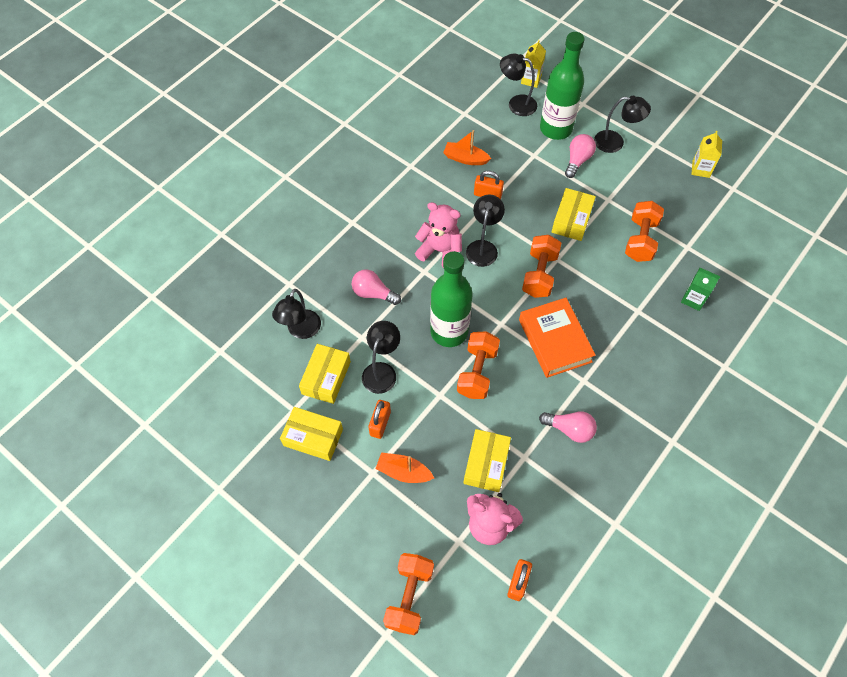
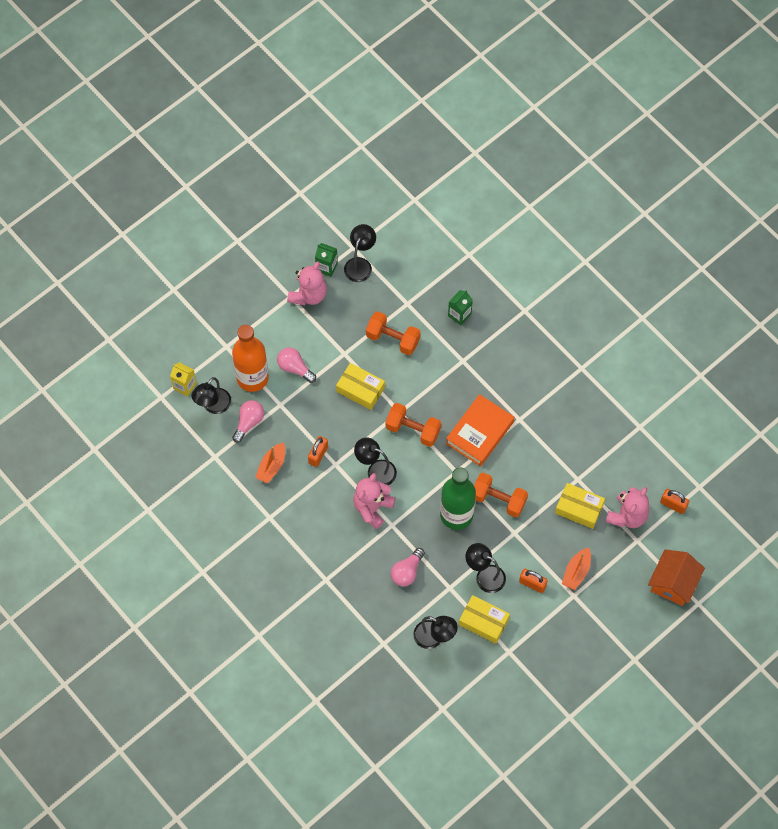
camera: 80 degrees left, 5 degrees up
(313, 437) = (536, 638): yellow box -> none
(409, 596) = (673, 583): orange dumbbell -> orange house
(554, 341) = (479, 433): orange book -> orange book turned 45 degrees counterclockwise
(555, 129) = (252, 378): green bottle -> orange bottle
(569, 429) = (560, 440): pink light bulb -> pink light bulb (249, 422)
(615, 142) = (280, 330): black lamp -> black lamp (360, 264)
(663, 159) = (308, 294): none -> pink teddy bear
(700, 169) = (326, 267): yellow carton -> green carton

